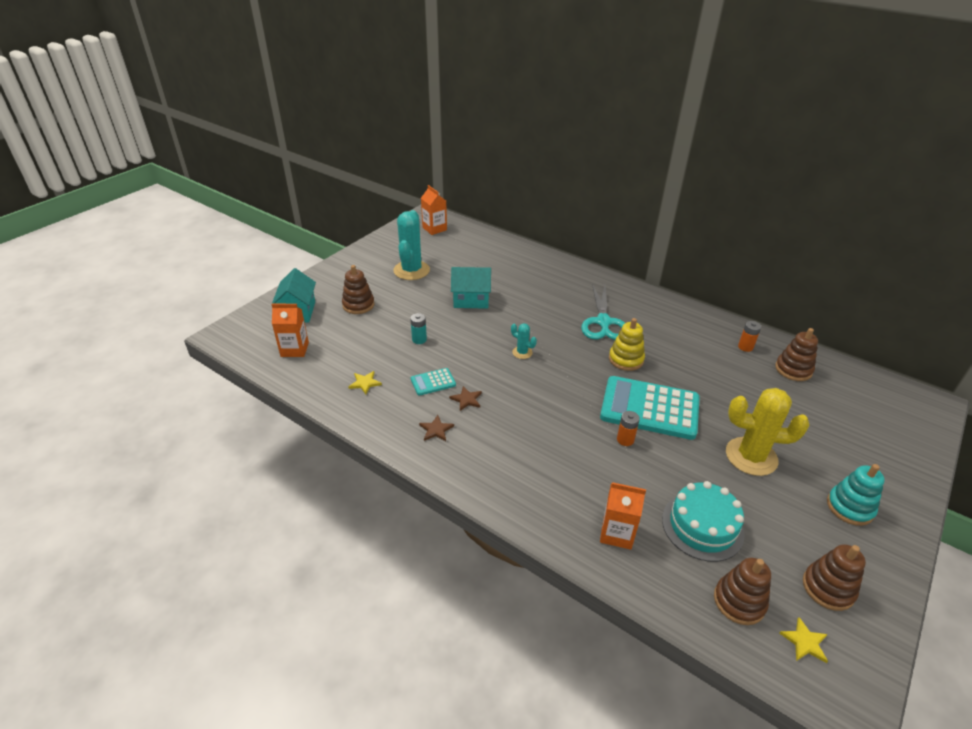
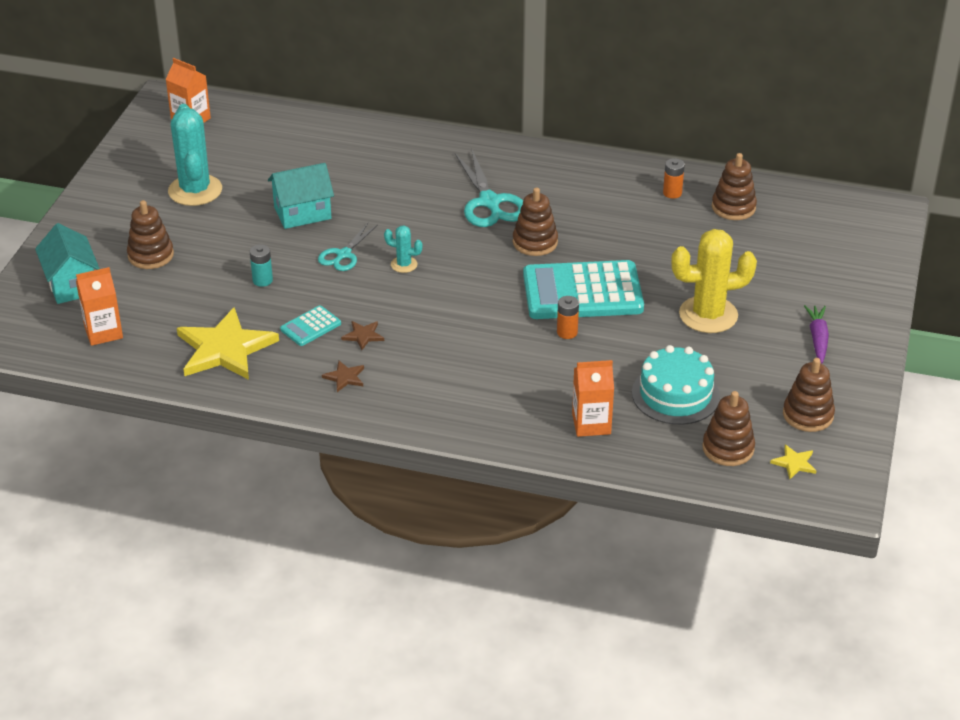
camera: 20 degrees left, 0 degrees up
(365, 383) = (225, 349): yellow star -> yellow star, size x2.40
(484, 335) = (344, 254): none -> turquoise scissors
(626, 359) = (535, 242): yellow stacking toy -> brown stacking toy
(850, 507) = (817, 338): turquoise stacking toy -> purple carrot

